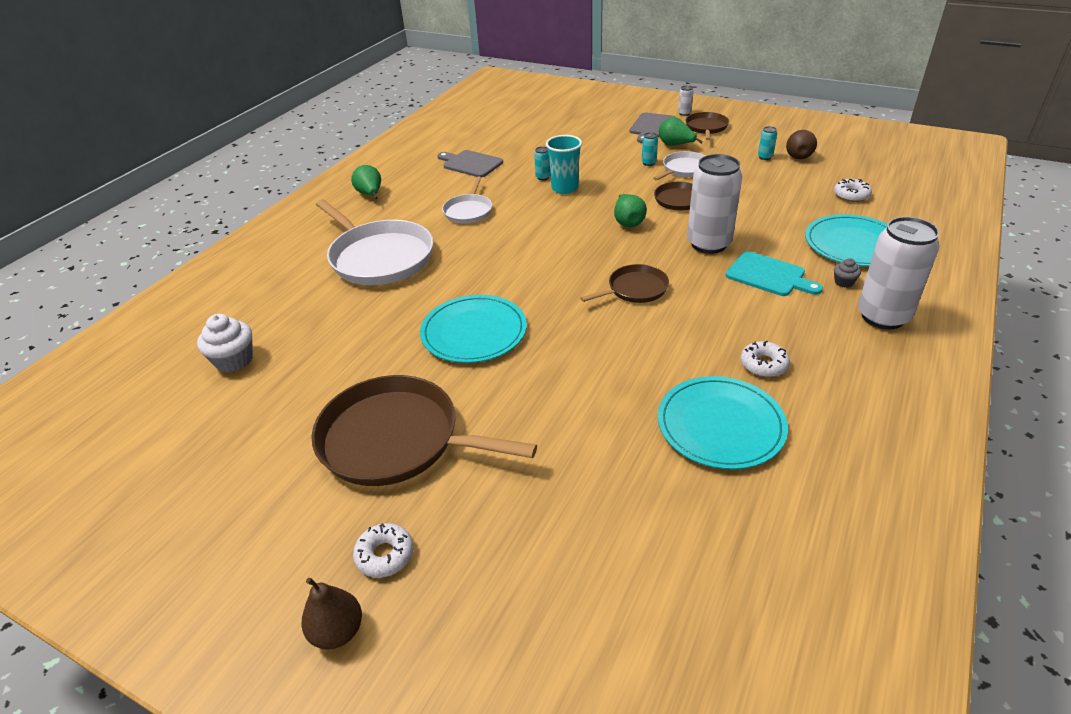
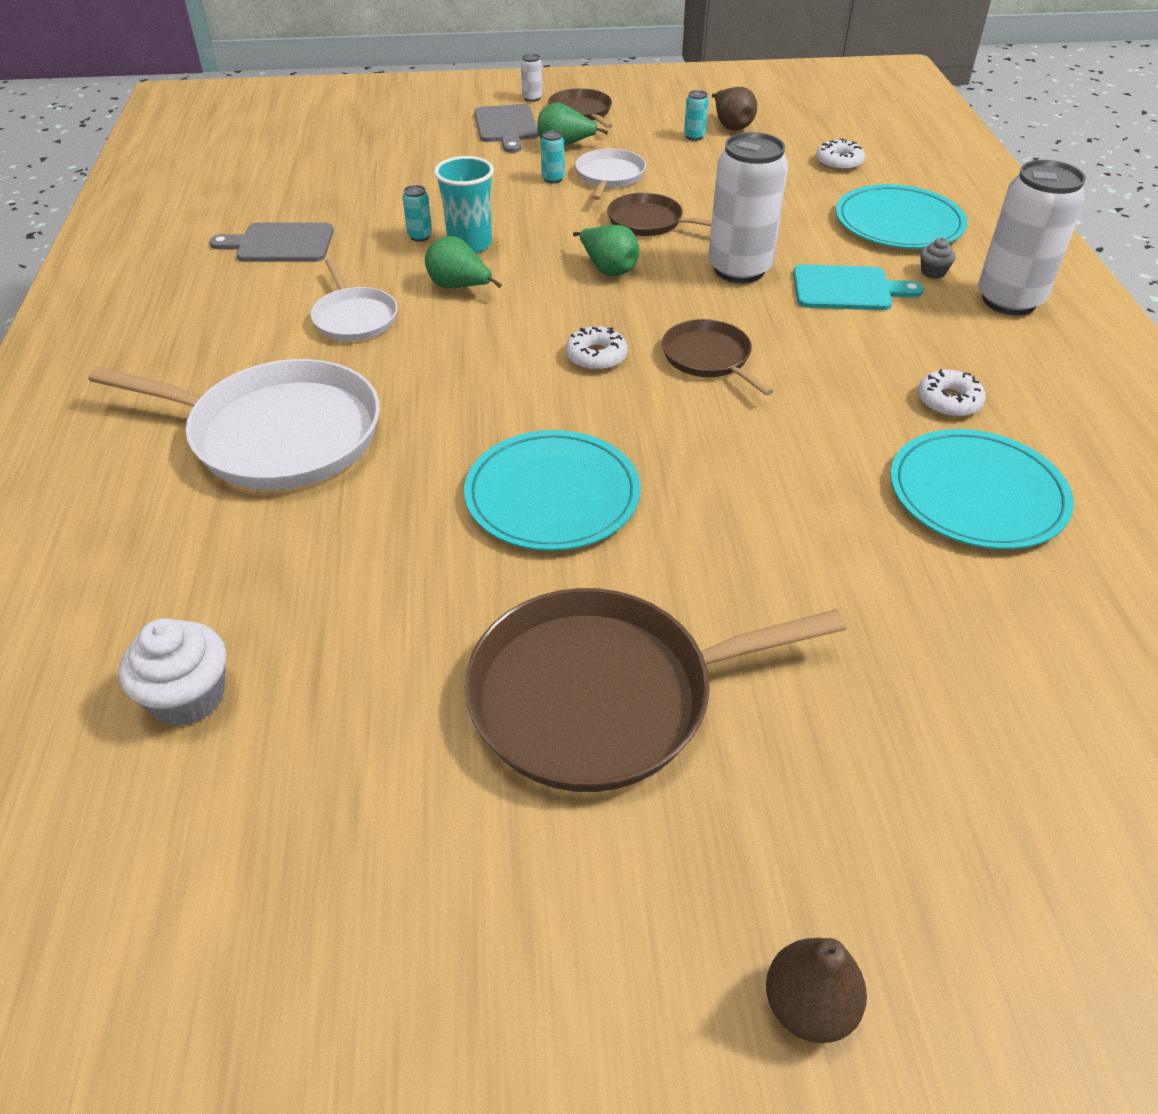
camera: 35 degrees left, 5 degrees up
(370, 195) = (151, 338): green pear -> green pear (459, 287)
(385, 555) = (759, 864): white donut -> white donut (596, 356)
(635, 289) = (709, 358): brown pan -> brown pan turned 60 degrees counterclockwise

